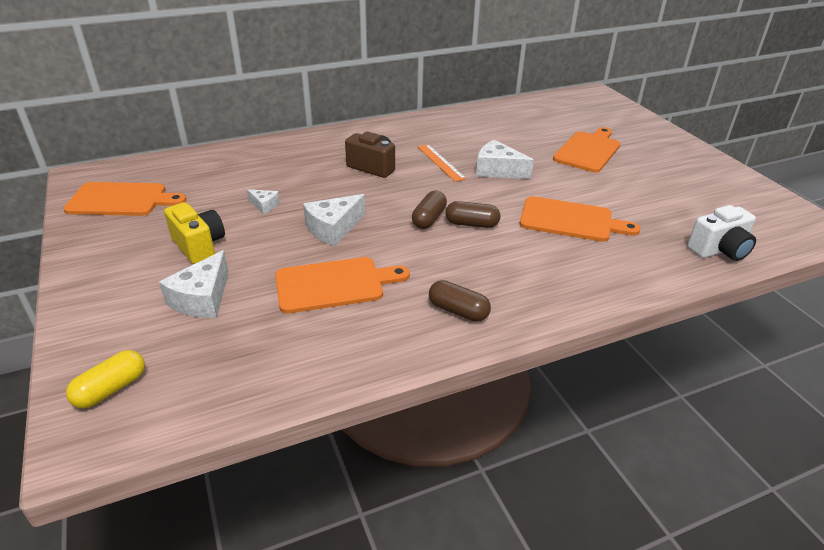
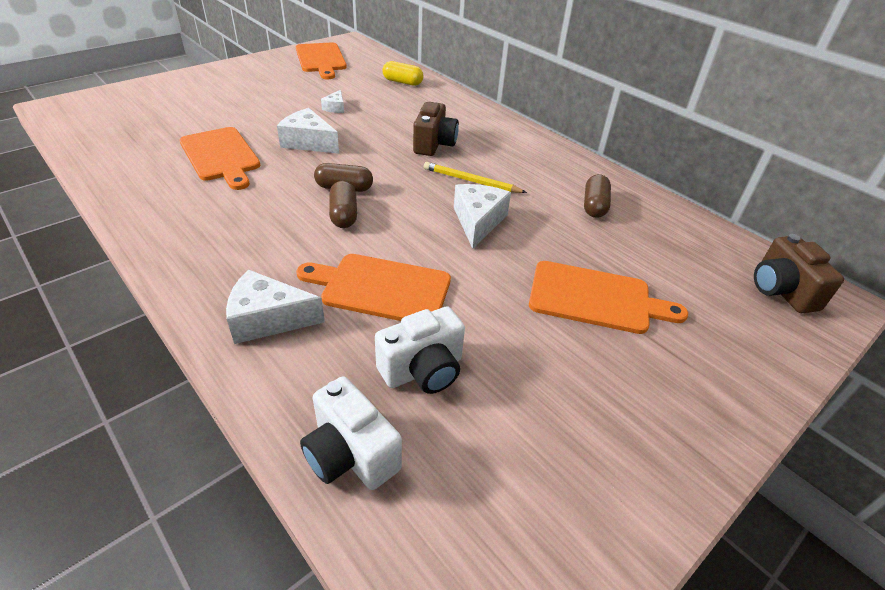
camera: 70 degrees right, 5 degrees up
(111, 389) = (102, 103): yellow capsule -> yellow capsule (402, 82)
(199, 246) = (266, 96): yellow camera -> none
(202, 298) = (198, 110): white cheese -> white cheese (268, 319)
(440, 162) = (471, 181): orange ruler -> yellow pencil
(458, 311) = (184, 222): brown capsule -> brown capsule (594, 206)
(570, 220) = (380, 288): orange cutting board -> orange cutting board turned 105 degrees clockwise
(586, 102) = (781, 291): none -> brown camera
(651, 217) = (423, 370): none -> white camera

